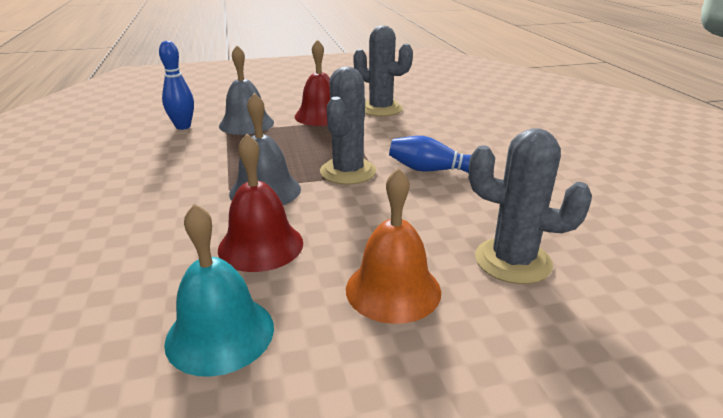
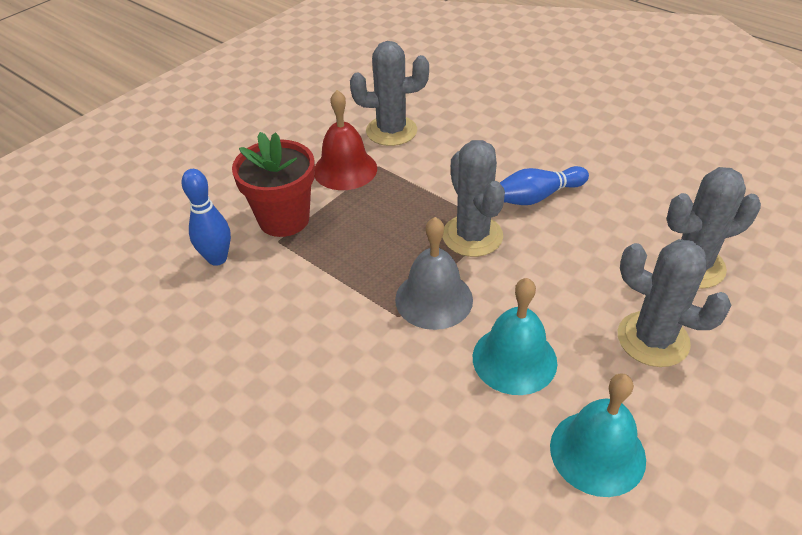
camera: 35 degrees left, 15 degrees up
(246, 124) = (284, 219): grey bell -> red flower pot
(260, 245) = (514, 359): red bell -> turquoise bell
(393, 289) = (653, 339): orange bell -> grey cactus

